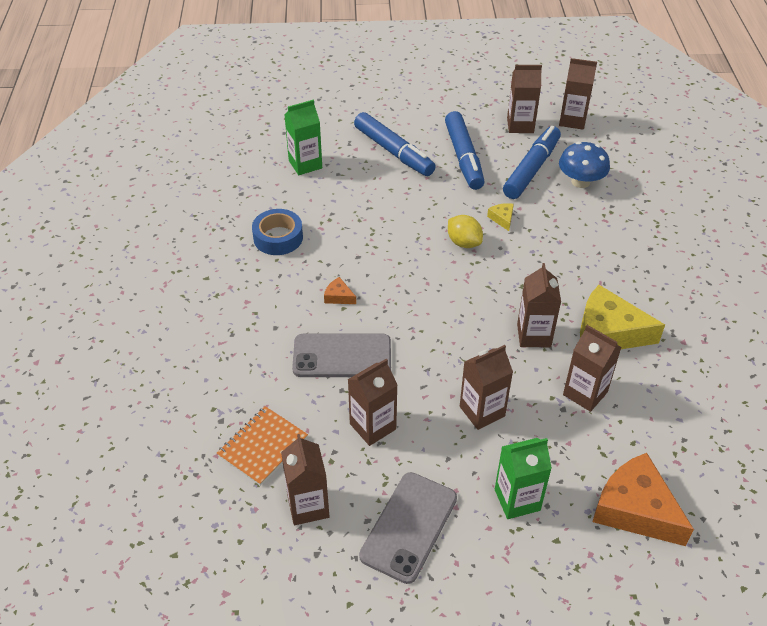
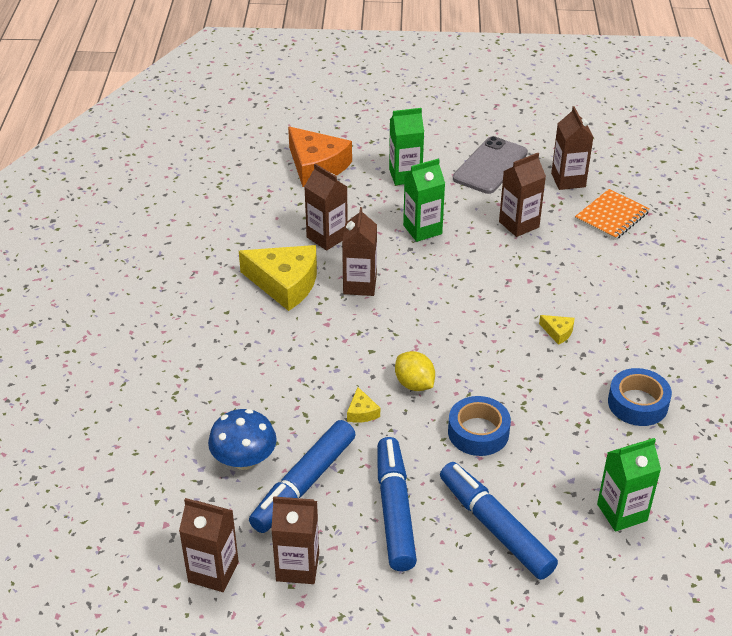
camera: 175 degrees left, 5 degrees down
(338, 296) = (558, 332): orange cheese -> yellow cheese
(342, 356) = (550, 277): grey phone -> none
(408, 209) = (478, 432): none -> blue tape
(482, 411) = (422, 229): brown carton -> green carton

